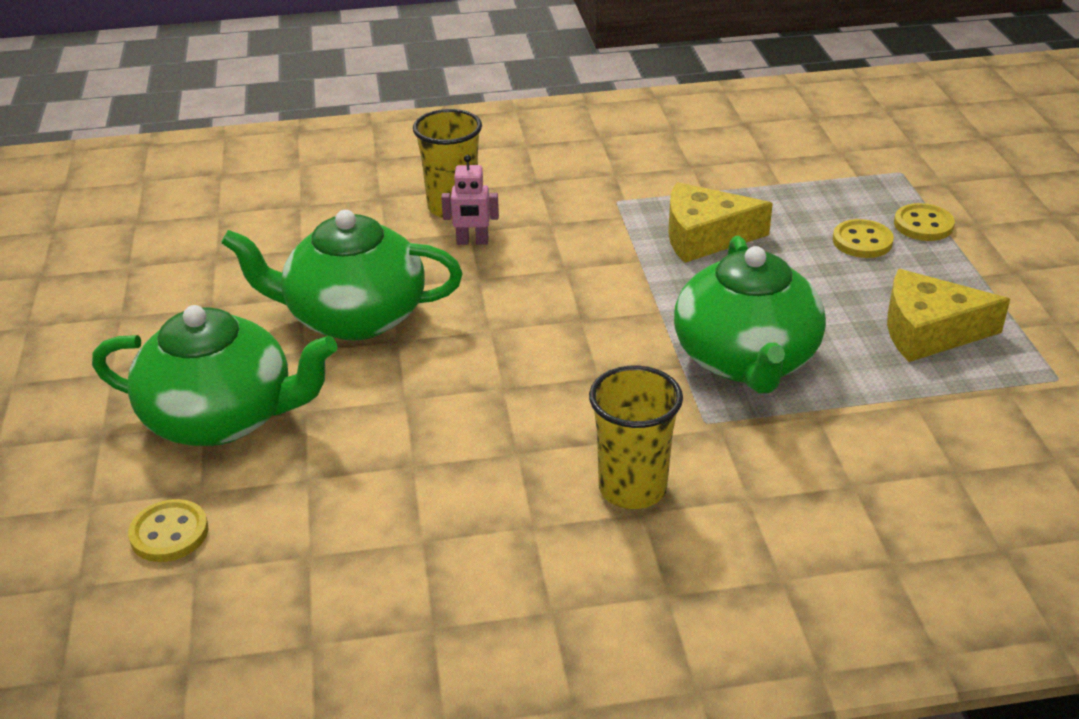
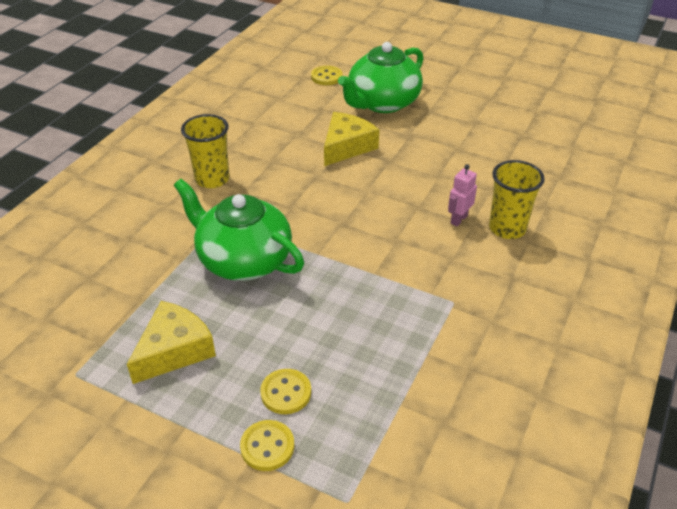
camera: 125 degrees right, 5 degrees up
(354, 317) = (423, 156): green teapot -> none
(704, 237) = (370, 316): yellow cheese -> yellow cheese (346, 146)

